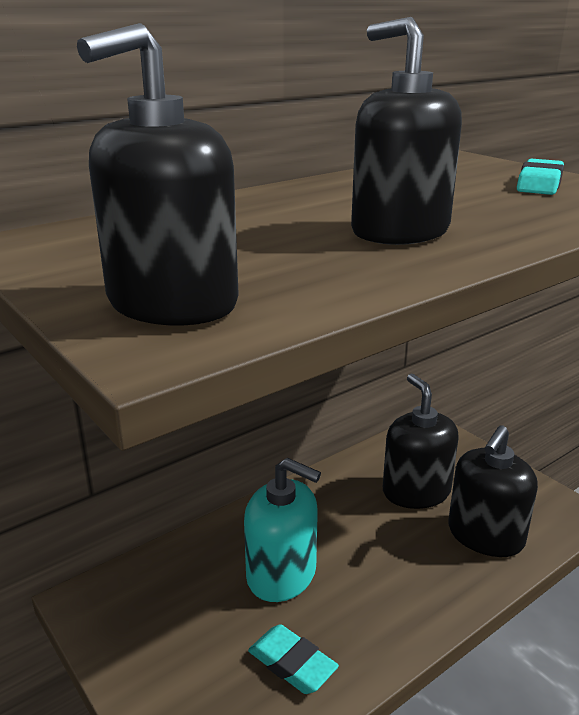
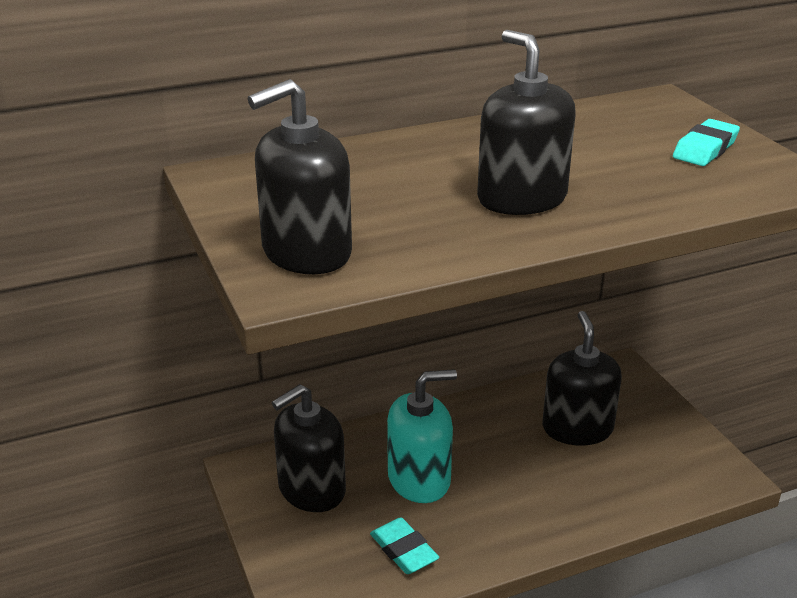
camera: 15 degrees right, 5 degrees up
(282, 574) = (419, 479): turquoise soap dispenser -> turquoise soap dispenser turned 60 degrees counterclockwise
(485, 535) = (627, 481): black soap dispenser -> black soap dispenser (311, 489)

